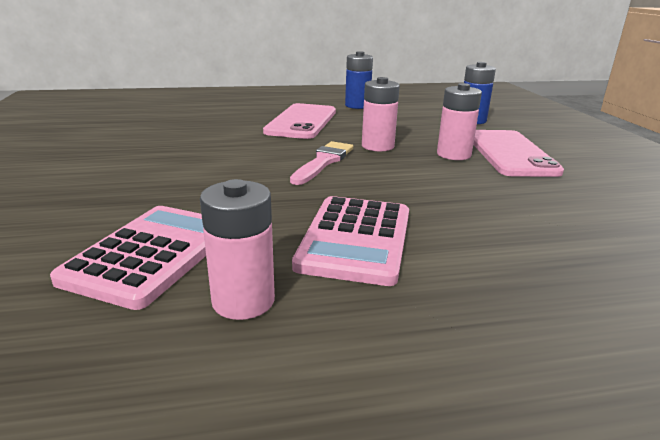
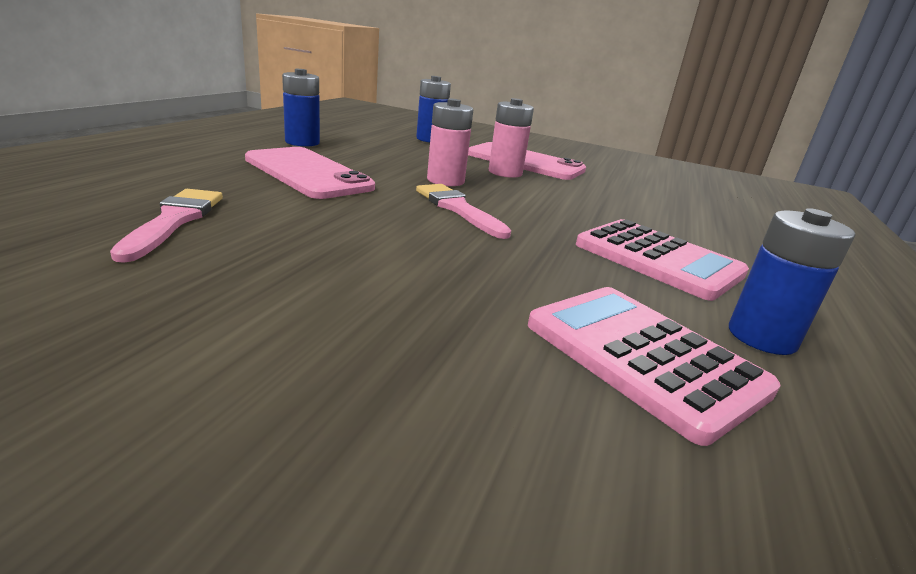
camera: 60 degrees left, 0 degrees up
(182, 126) = (174, 221): none -> pink brush
(243, 301) = (762, 337): pink battery -> blue battery

